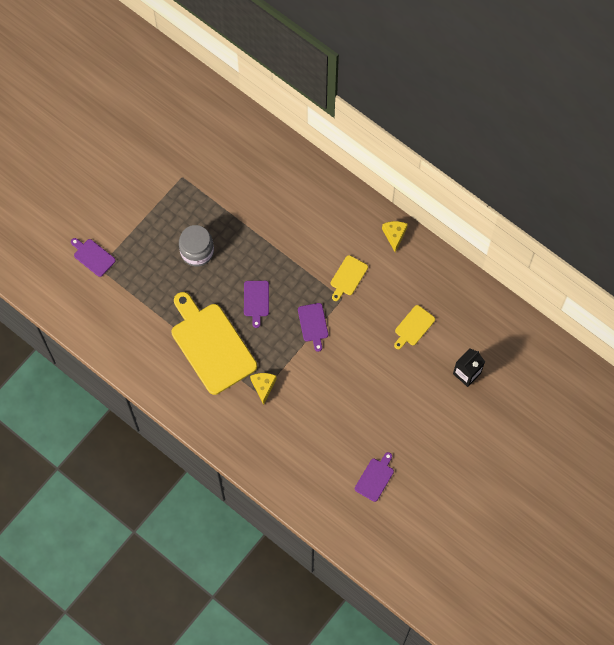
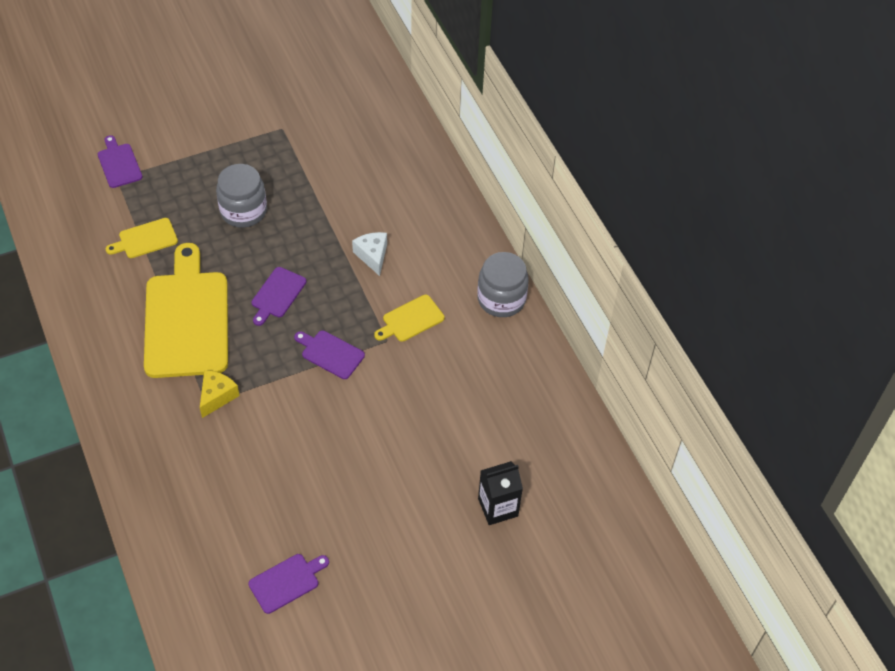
camera: 25 degrees right, 15 degrees down
(298, 244) = (372, 256): none -> white cheese
(313, 324) = (330, 353): purple cutting board -> purple cutting board turned 105 degrees clockwise
(394, 235) = (501, 299): yellow cheese -> grey jar
(413, 327) = (460, 416): yellow cutting board -> yellow cutting board (145, 239)

